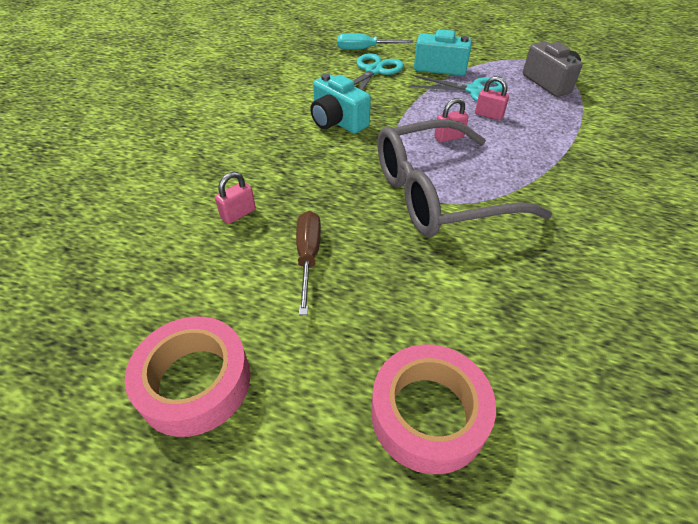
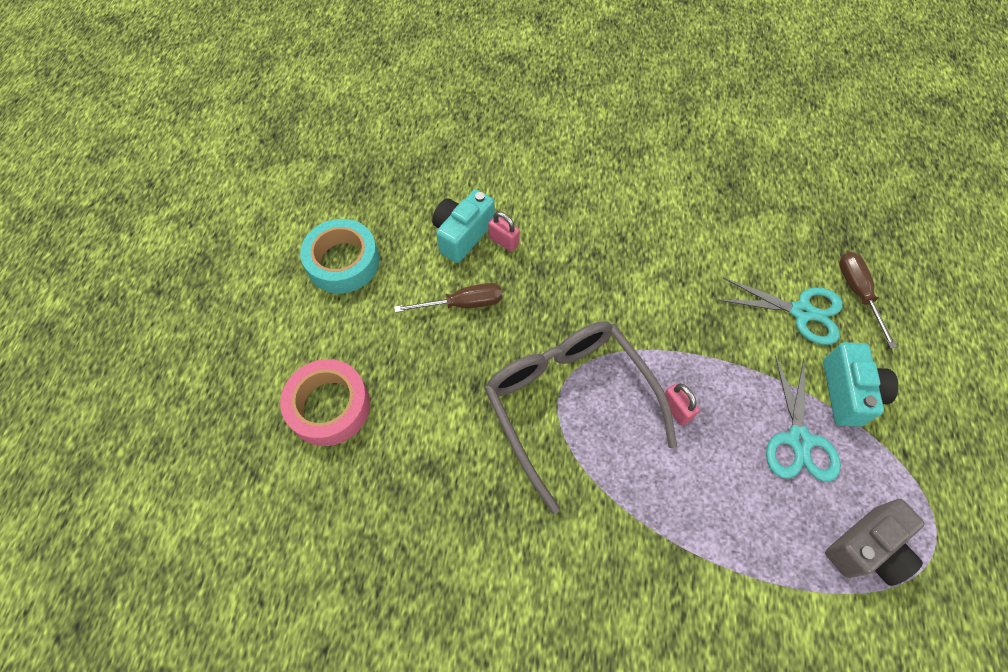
camera: 80 degrees right, 15 degrees up
(195, 382) = (343, 262): pink tape -> turquoise tape
(337, 122) = (670, 291): turquoise camera -> turquoise camera (462, 234)
(365, 49) = (857, 293): turquoise screwdriver -> brown screwdriver
(488, 115) = (742, 457): pink padlock -> none

